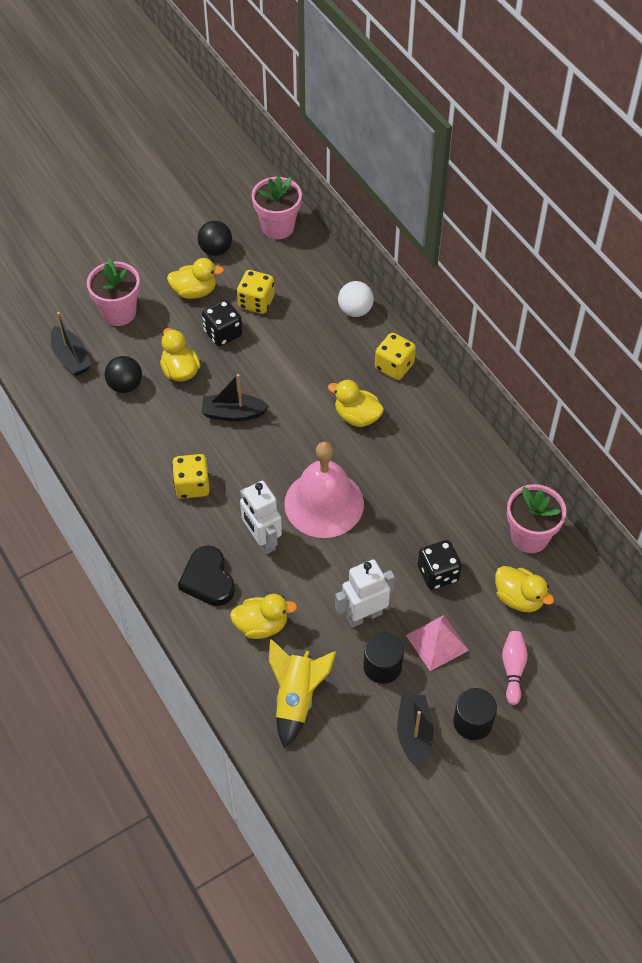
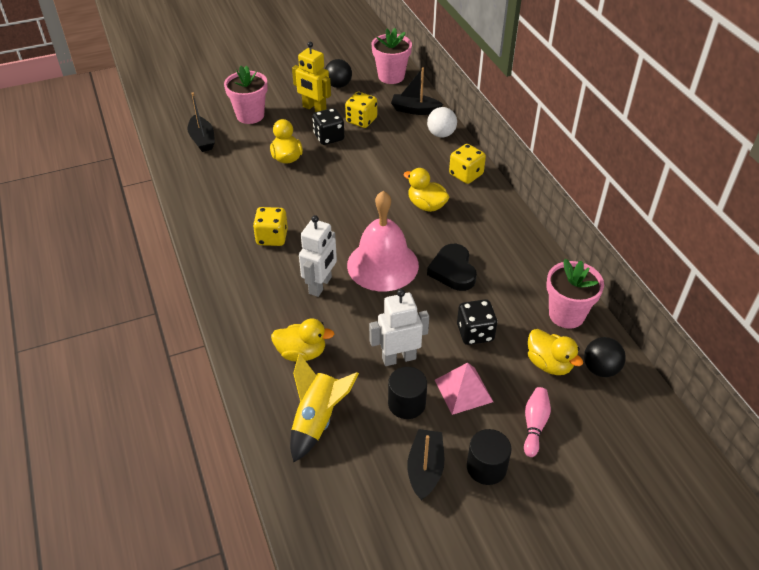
camera: 10 degrees right, 10 degrees down
(125, 385) = (239, 162): black ball -> black ball (600, 369)
(194, 291) = (314, 109): yellow duck -> yellow robot
(208, 579) = (264, 309): black heart -> black heart (453, 271)
(233, 413) = (321, 191): black boat -> black boat (414, 110)
(262, 540) = (320, 285): white robot -> white robot turned 135 degrees counterclockwise

